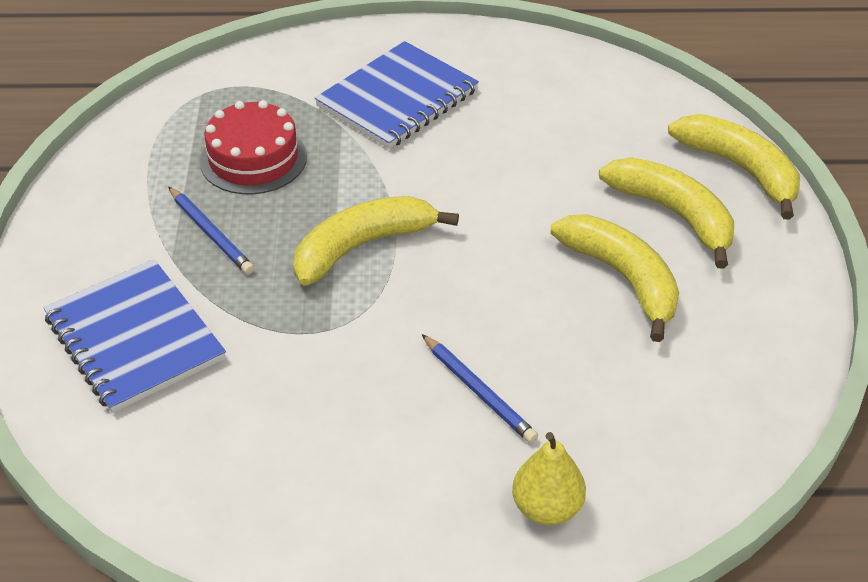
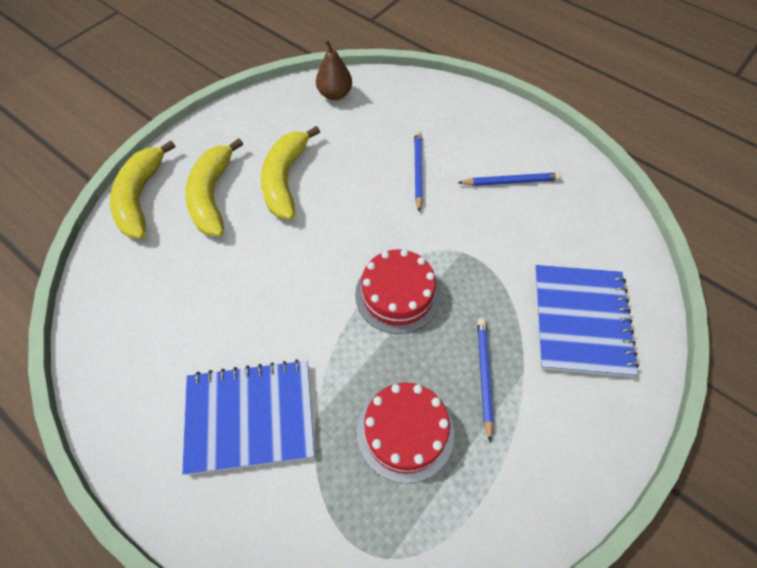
camera: 140 degrees left, 15 degrees up
(340, 458) = (511, 181): none -> blue pencil
(362, 247) = (397, 295): yellow banana -> red cake
(547, 508) = (439, 110): yellow pear -> none
(721, 429) = (335, 94): none -> brown pear

